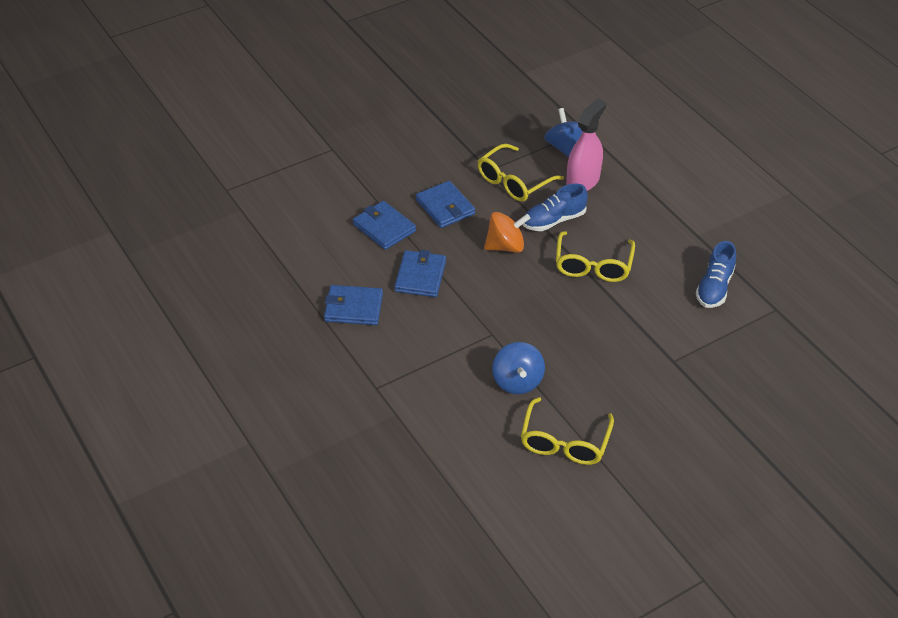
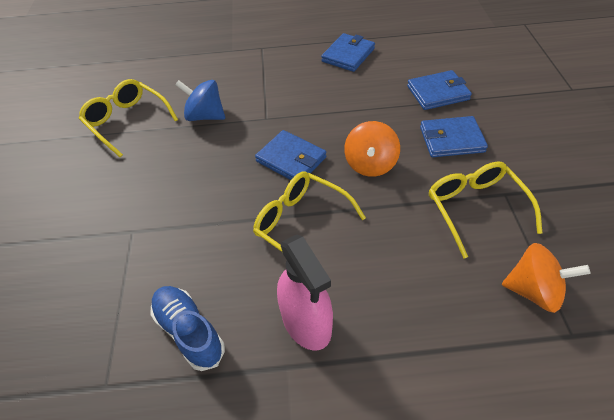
camera: 120 degrees right, 5 degrees up
(420, 276) = (362, 97): blue wallet -> blue wallet (291, 159)
(553, 220) = (391, 219): blue shoe -> none
(565, 147) = (533, 290): blue spinning top -> orange spinning top
(583, 181) = (454, 280): pink spray bottle -> pink spray bottle (306, 321)

